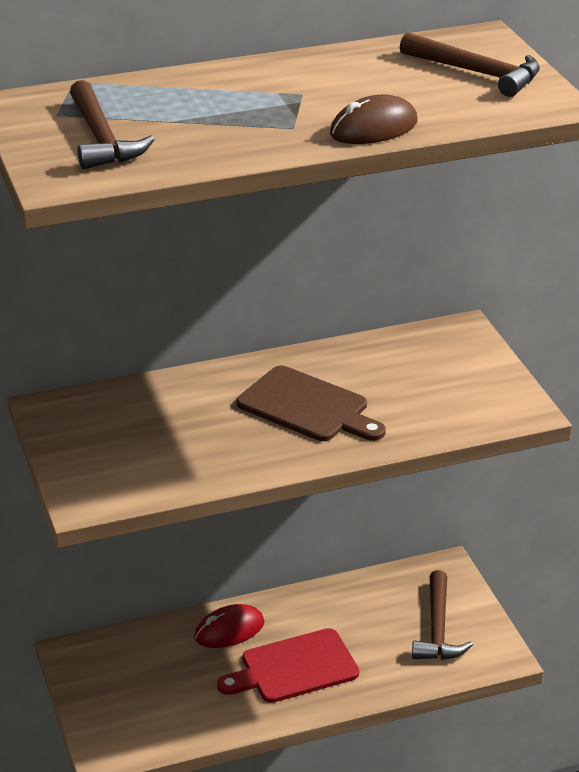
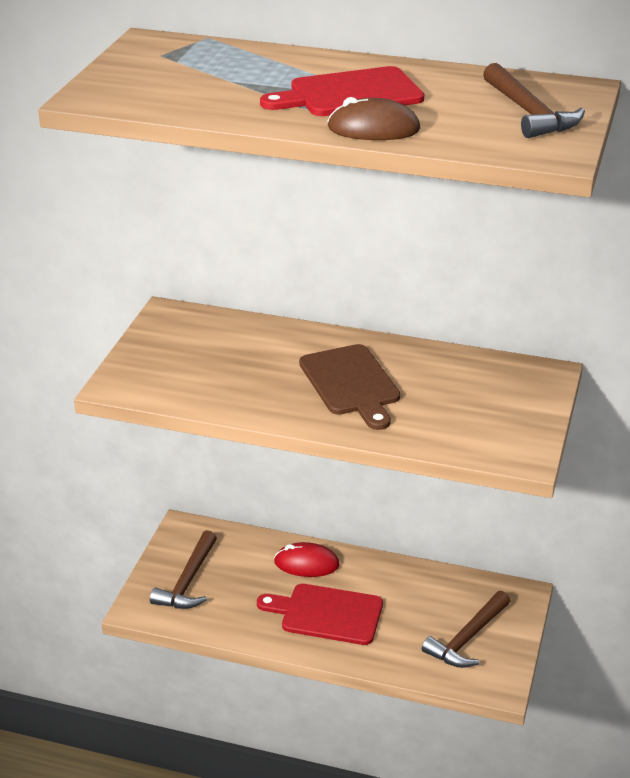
camera: 35 degrees right, 0 degrees up
(102, 139) = (163, 79): brown hammer -> brown hammer (188, 581)
(301, 101) = (349, 94): none -> red cutting board

